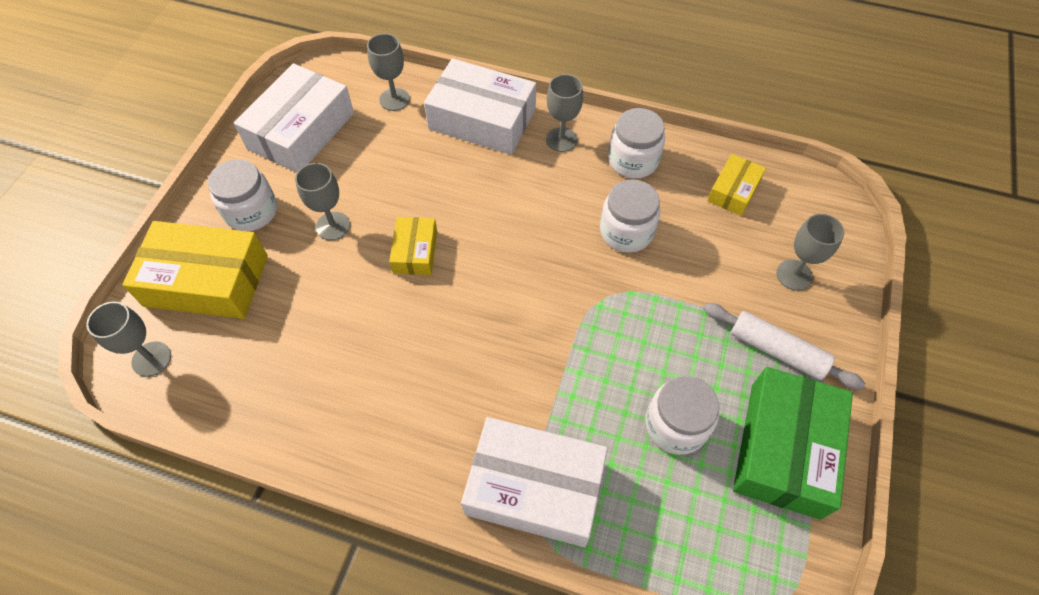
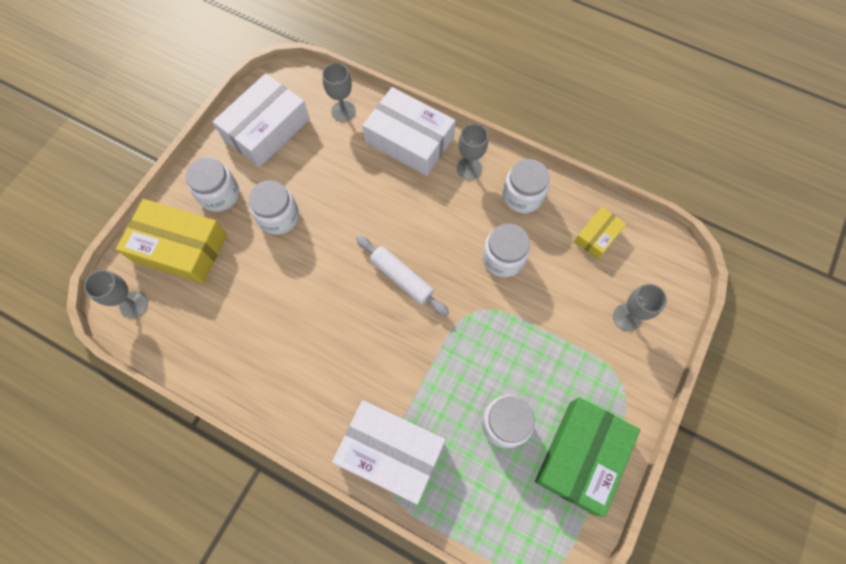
camera: 10 degrees right, 10 degrees up
(333, 226) = (279, 217): grey goblet -> white jar
(415, 251) = (337, 249): yellow box -> none
(777, 350) = (596, 377): white rolling pin -> white rolling pin (401, 278)

